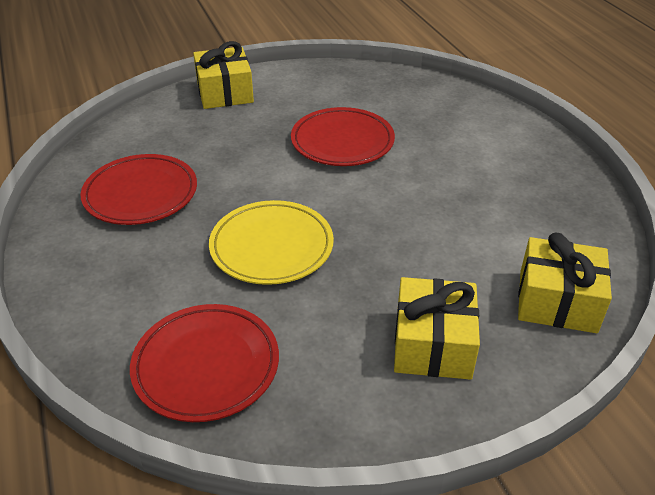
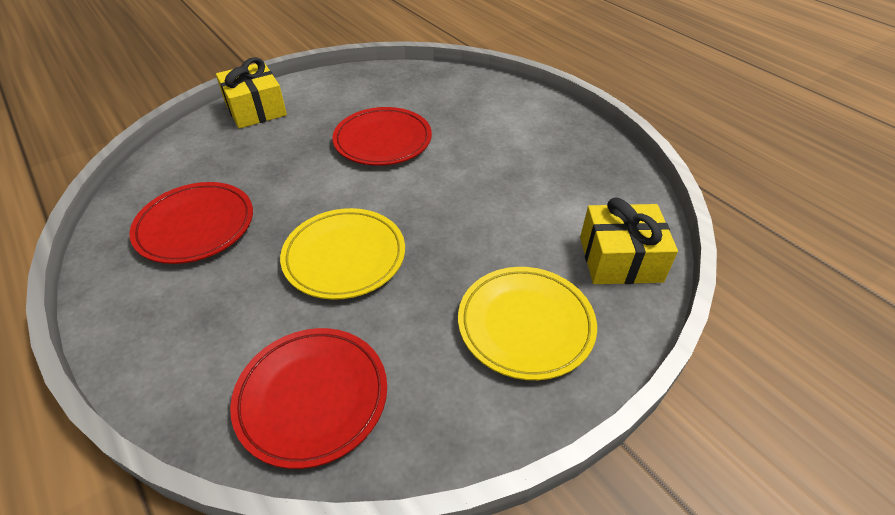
camera: 15 degrees left, 5 degrees up
(432, 344) = (525, 325): yellow gift -> yellow plate

